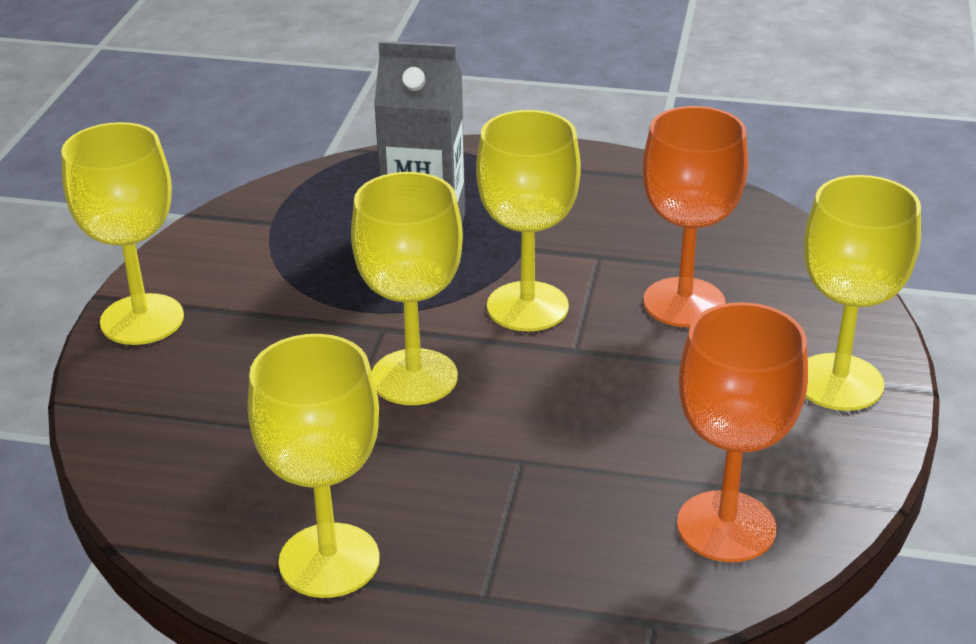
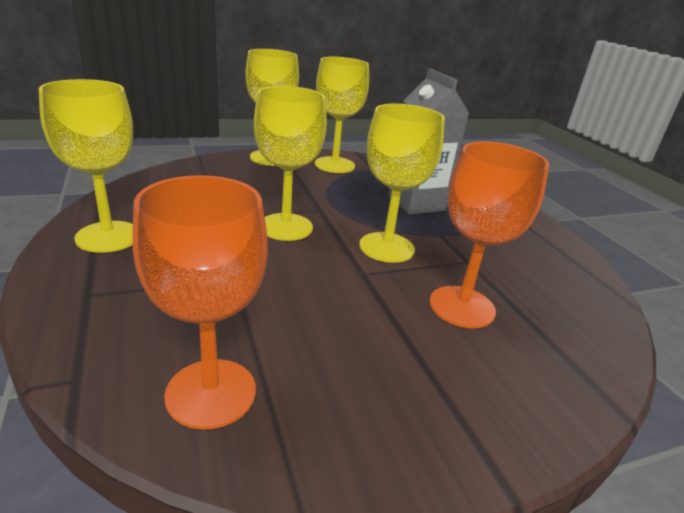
camera: 55 degrees right, 5 degrees down
(838, 382) = (456, 420): yellow goblet -> yellow goblet (334, 165)

